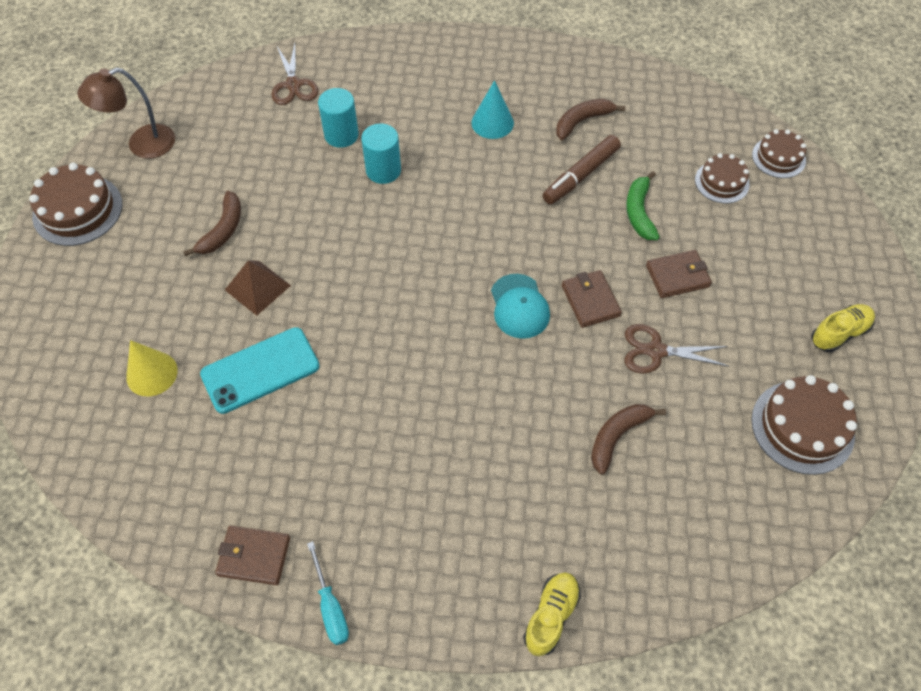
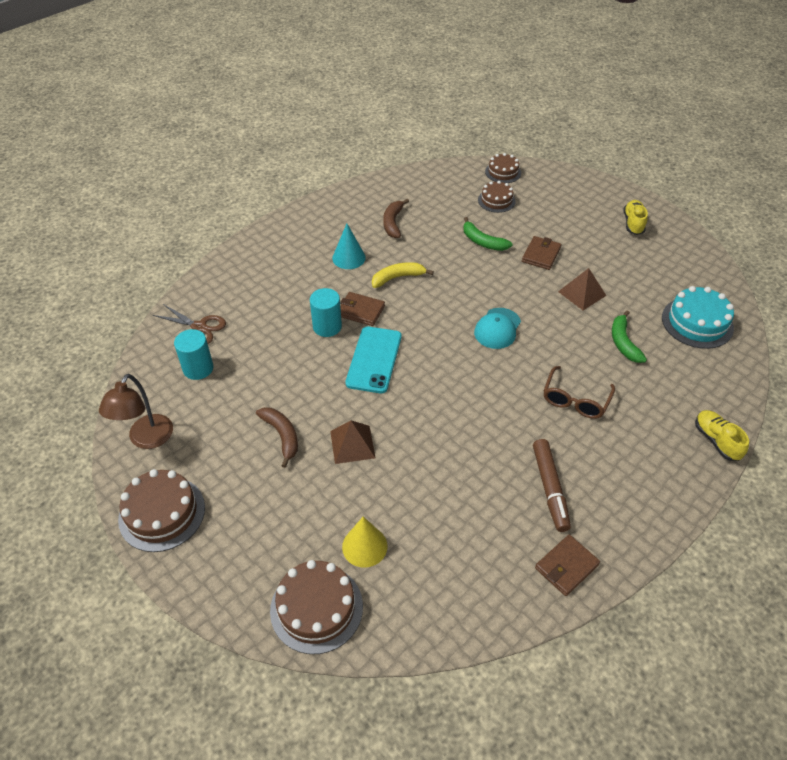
camera: 50 degrees left, 10 degrees down
(260, 370) = (422, 481): turquoise phone -> turquoise phone (374, 359)
(330, 606) = (634, 544): turquoise screwdriver -> none
(341, 135) = (273, 329): turquoise cylinder -> turquoise cylinder (198, 368)
(483, 439) = (575, 400): none -> brown glasses
(506, 178) = (398, 277): none -> yellow banana
(519, 306) = (497, 328): turquoise cap -> turquoise cap turned 90 degrees clockwise
(581, 175) = (431, 247): brown marker -> brown marker (550, 488)
(590, 301) = (523, 297): brown wallet -> brown wallet (360, 311)
(617, 436) = (623, 342): brown banana -> green banana
(656, 351) = (582, 293): brown scissors -> brown pyramid
(731, 496) = (697, 322): none -> turquoise cake
(802, 427) = (677, 271): brown cake -> brown cake (316, 608)

